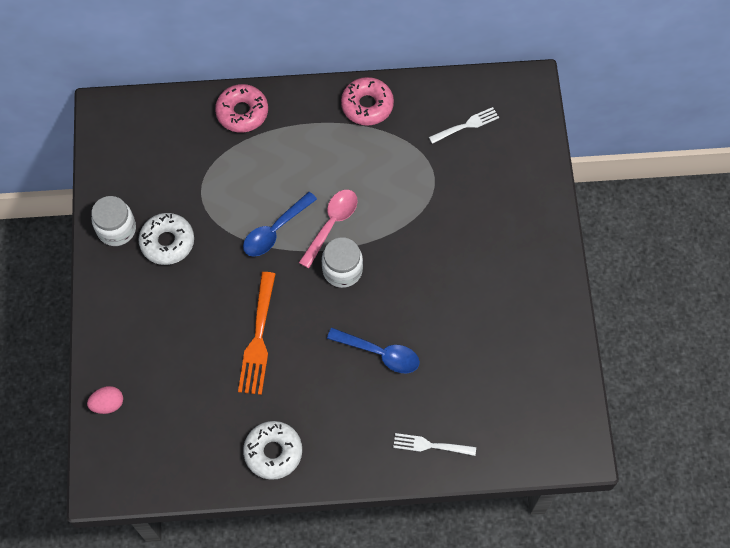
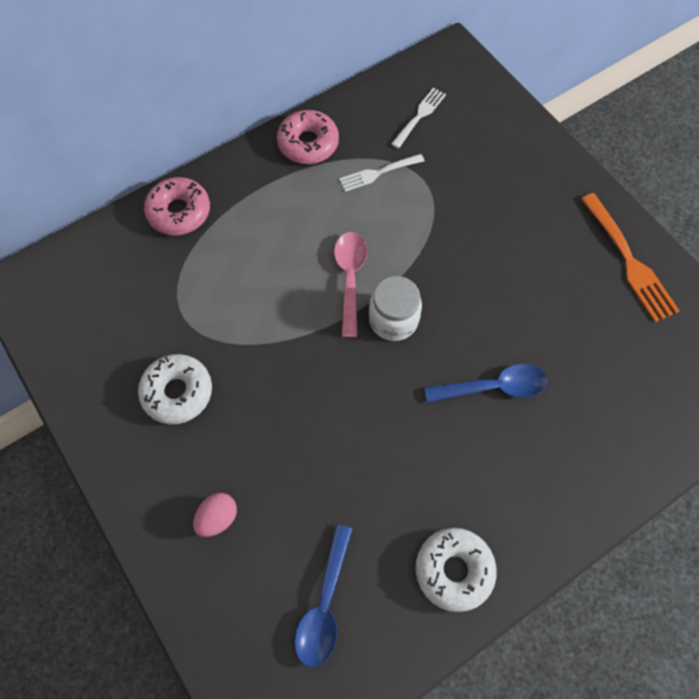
camera: 30 degrees left, 0 degrees up
(108, 404) = (219, 630): pink egg -> pink egg (218, 517)
(116, 229) = (107, 409): white jar -> none
(258, 338) = (350, 445): orange fork -> orange fork (629, 261)
(275, 230) = (293, 316): blue spoon -> blue spoon (324, 604)
(430, 445) = (616, 457): white fork -> white fork (378, 173)

